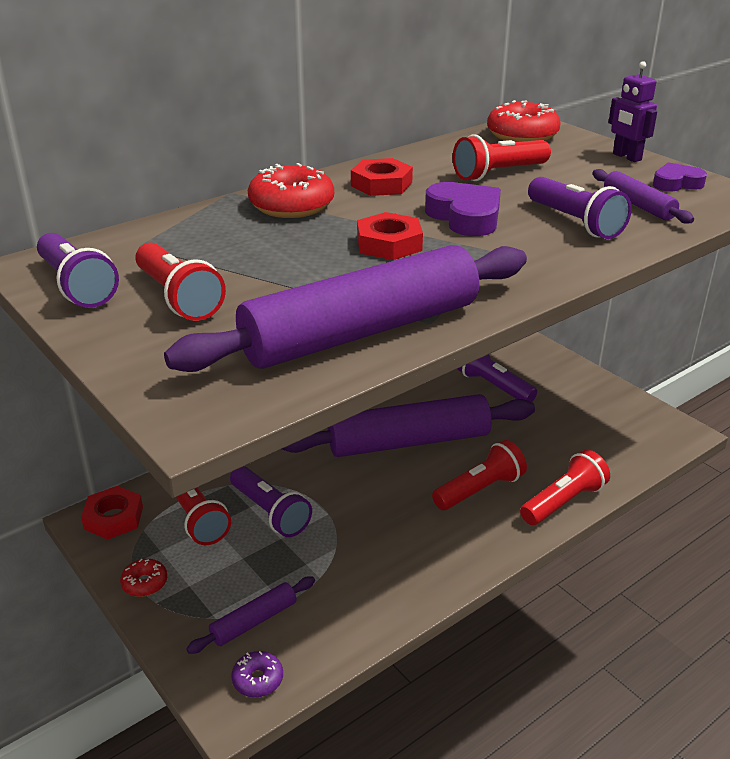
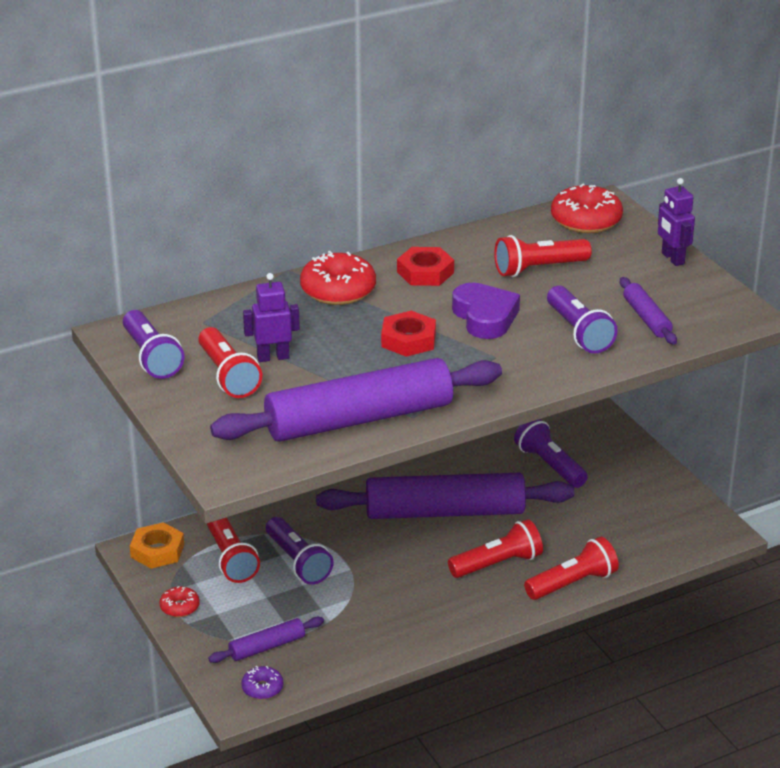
camera: 10 degrees right, 0 degrees up
(113, 518) = (157, 551): red nut -> orange nut
(232, 274) = (273, 357): none -> purple robot
(676, 183) = (699, 296): purple heart -> none

